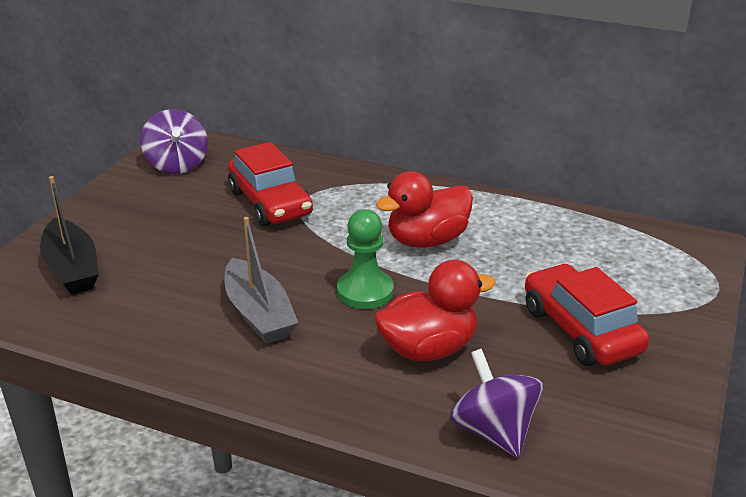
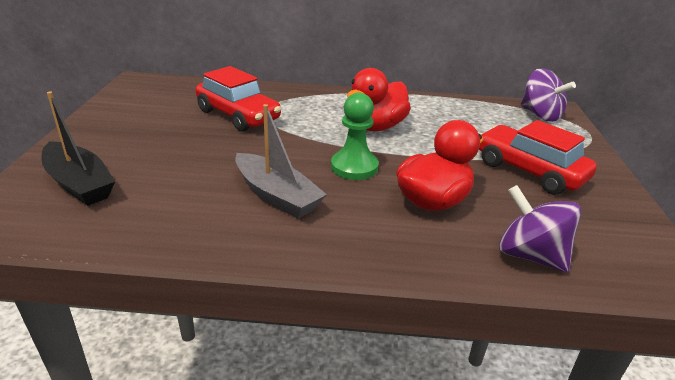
camera: 20 degrees left, 0 degrees up
(177, 165) = (144, 97): purple spinning top -> purple spinning top (540, 115)

